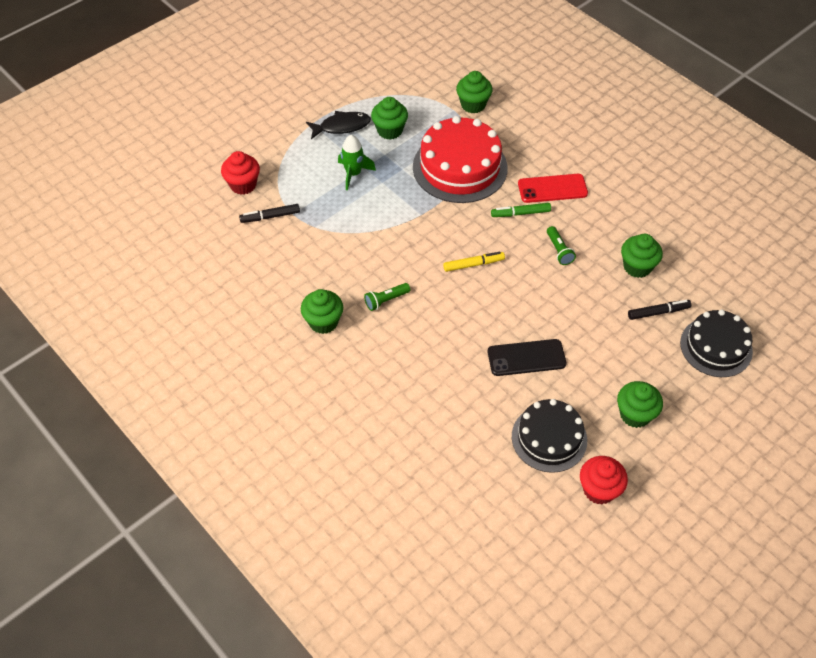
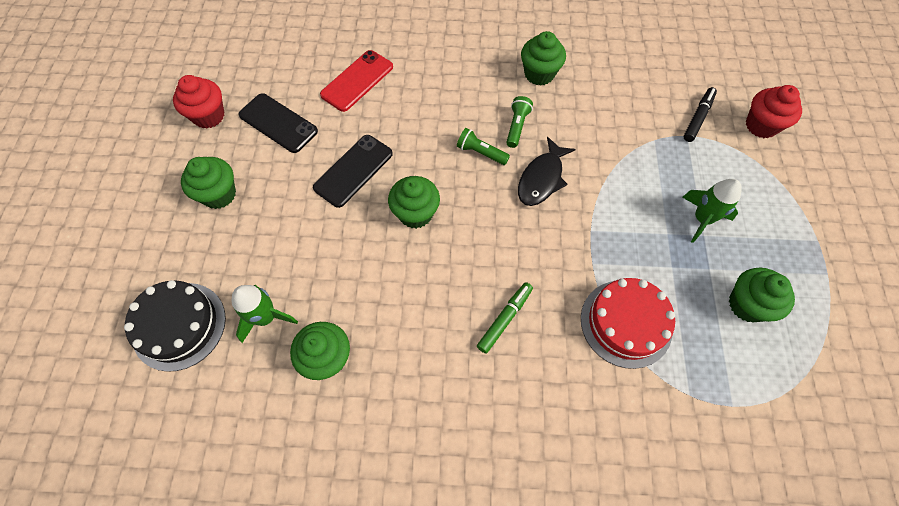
camera: 135 degrees right, 10 degrees up
(342, 126) = (791, 264): black fish -> black fish (542, 179)
(460, 167) = (626, 323): red cake -> red cake, size x0.66
(473, 105) = (725, 438): green cupcake -> green cupcake (415, 213)
(473, 264) = (486, 219): yellow marker -> none
(549, 438) = (278, 123): black cake -> black phone
(552, 189) = (506, 387): red phone -> red phone (357, 81)
(559, 251) = (423, 306): green flashlight -> green flashlight (480, 153)
(658, 312) = (266, 317): black marker -> green rocket

